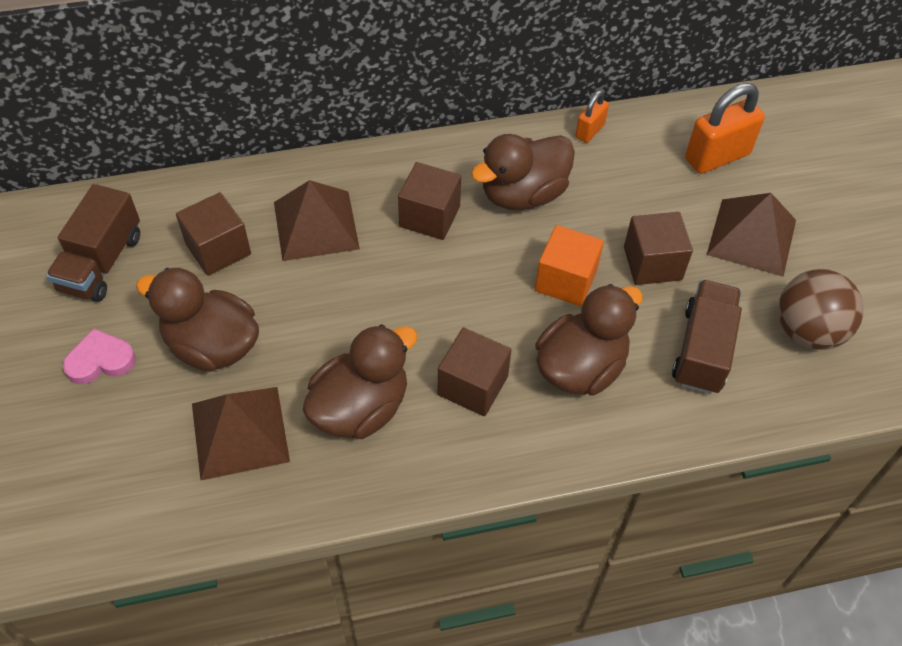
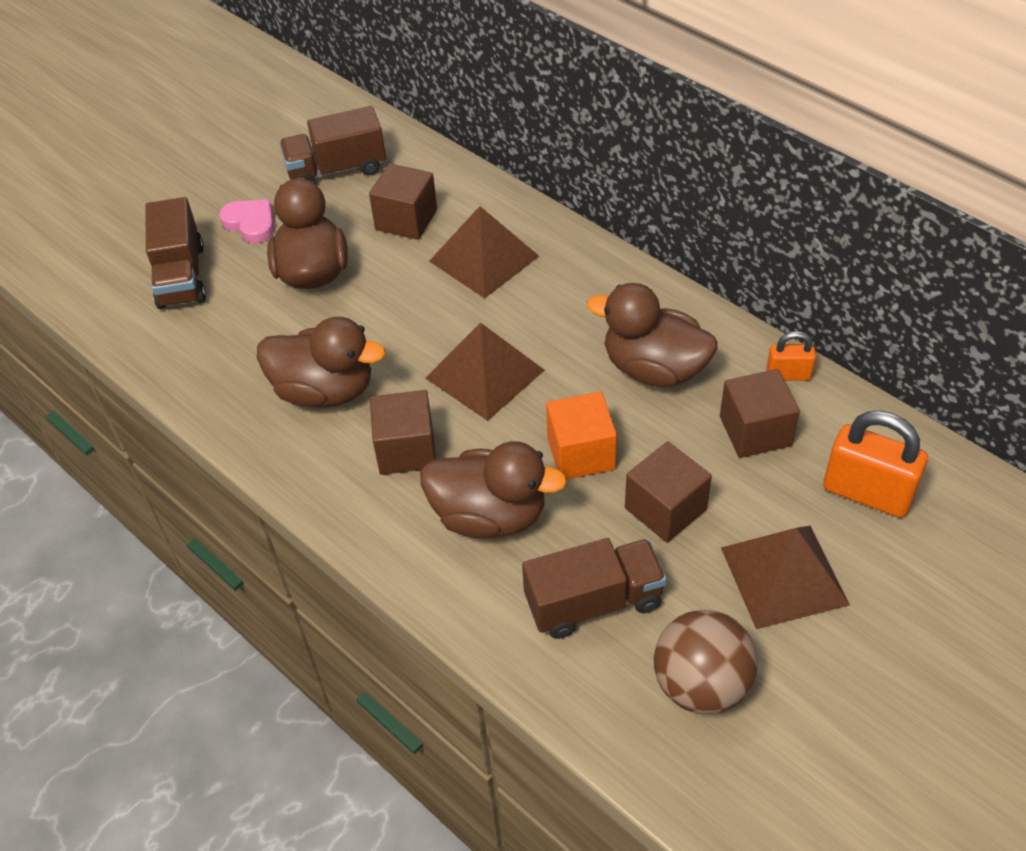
camera: 60 degrees right, 5 degrees down
(111, 449) = (181, 276): none -> brown truck
(240, 432) = (247, 334): brown pyramid -> brown pyramid (484, 374)
(429, 216) = (563, 321): brown cube -> brown cube (755, 431)

